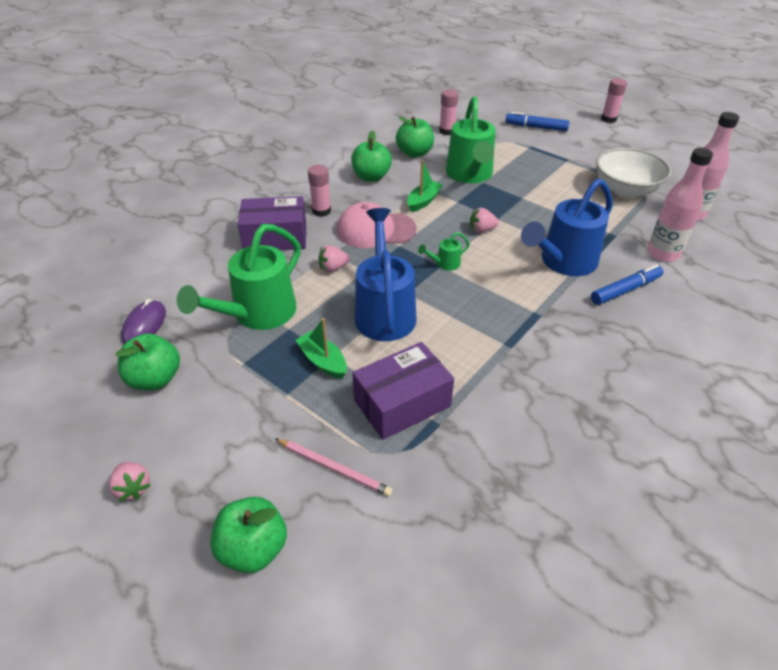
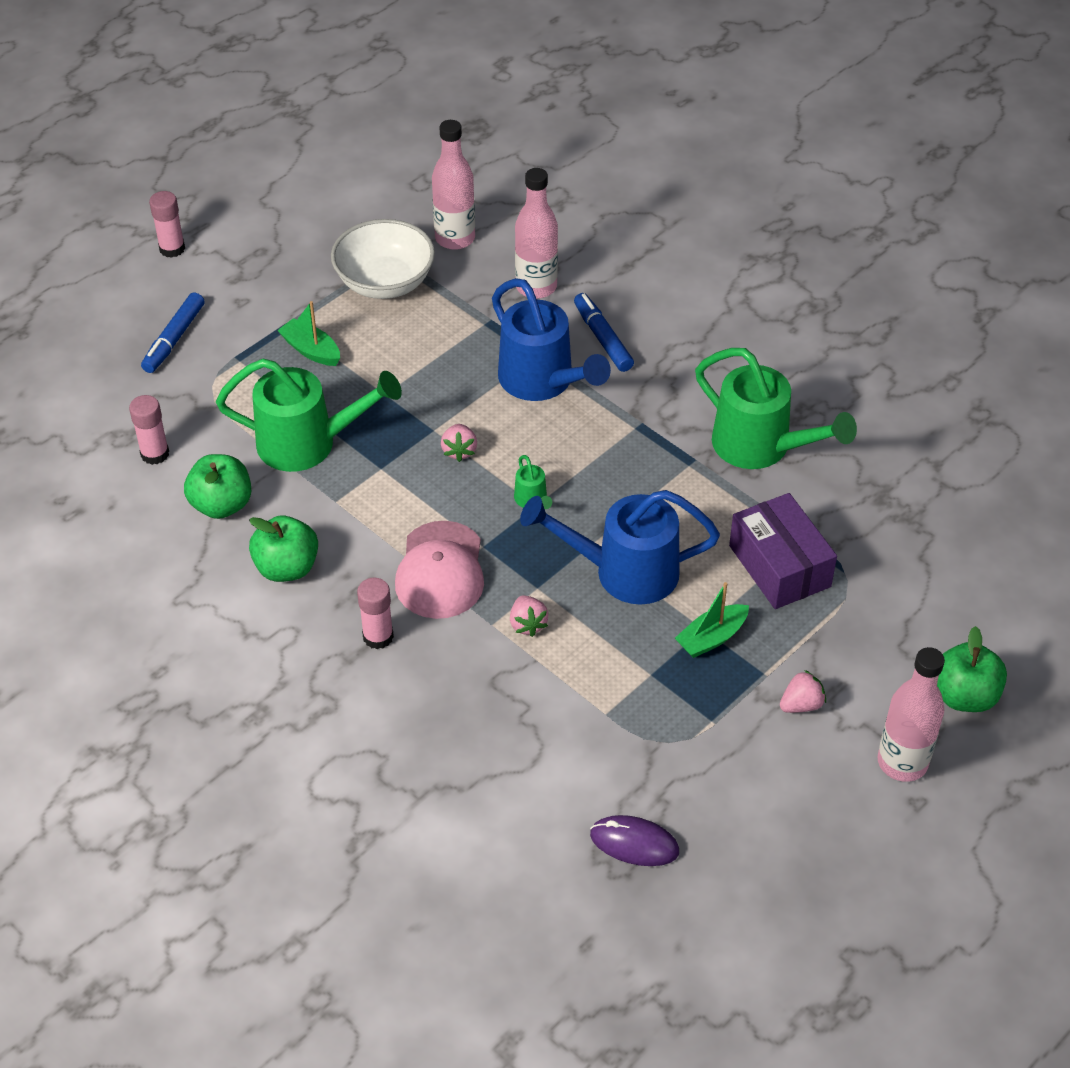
camera: 85 degrees left, 5 degrees up
(133, 488) = (899, 810): pink strawberry -> pink strawberry (801, 704)
(155, 379) = (737, 814): green apple -> none
(183, 491) = (902, 762): none -> pink bottle
(257, 314) = (620, 710): green watering can -> green watering can (761, 447)
(275, 237) = (441, 696): purple box -> none
(334, 468) = (868, 630): pink pencil -> none
(423, 201) = (373, 508): green boat -> green boat (311, 350)

